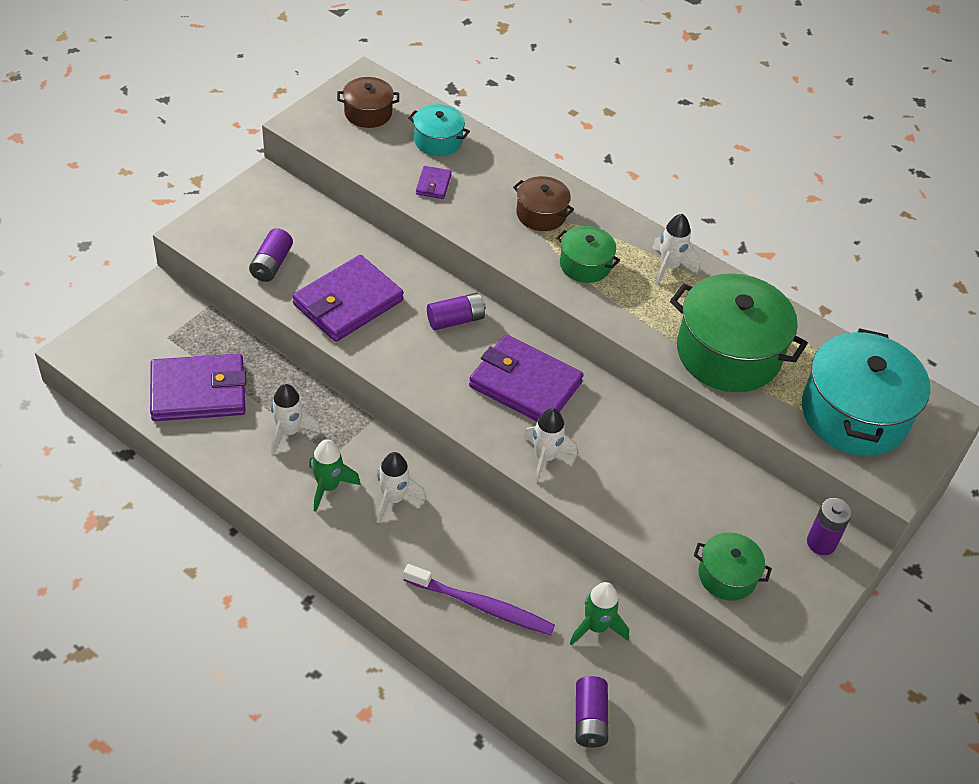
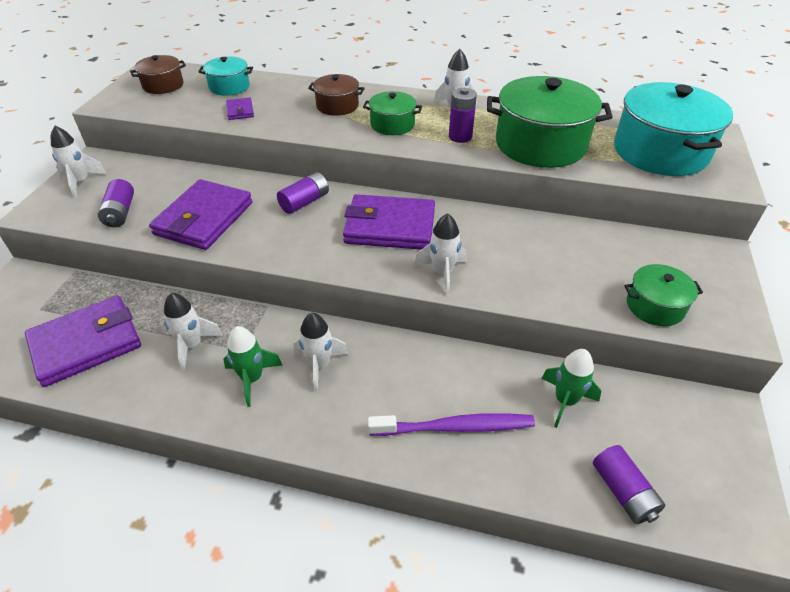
camera: 20 degrees left, 5 degrees down
(245, 208) = (81, 182): none -> white rocket
(821, 543) = (697, 254): purple battery -> purple battery (460, 137)

